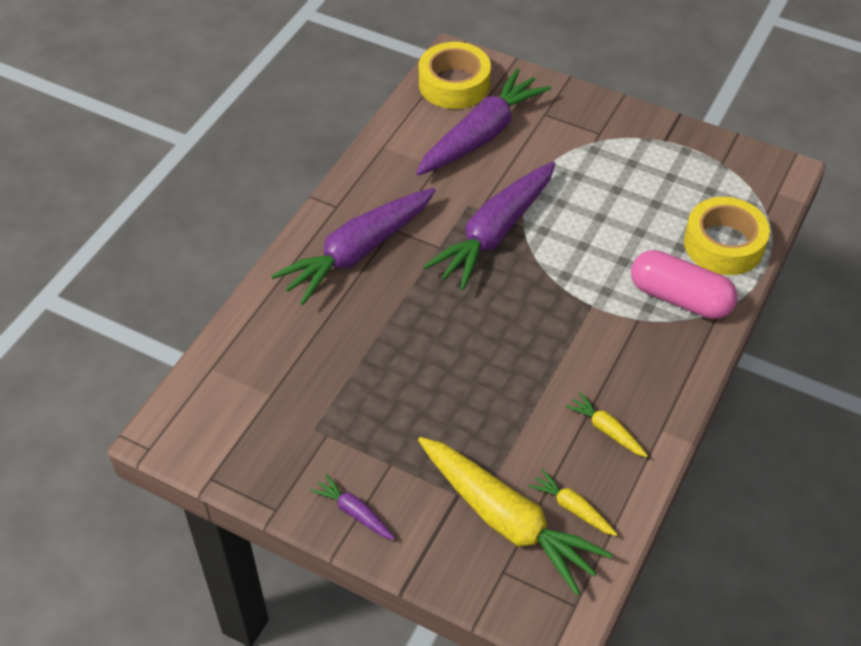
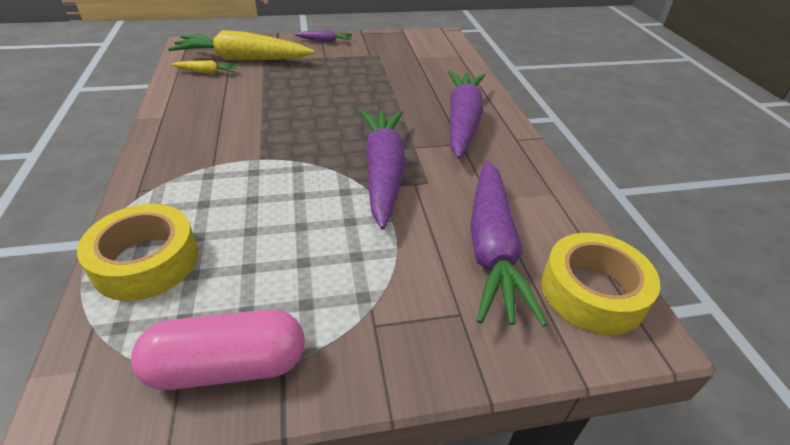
camera: 140 degrees right, 10 degrees down
(606, 430) = (204, 104): yellow carrot -> none
(680, 298) = (180, 194): pink capsule -> pink capsule (227, 366)

